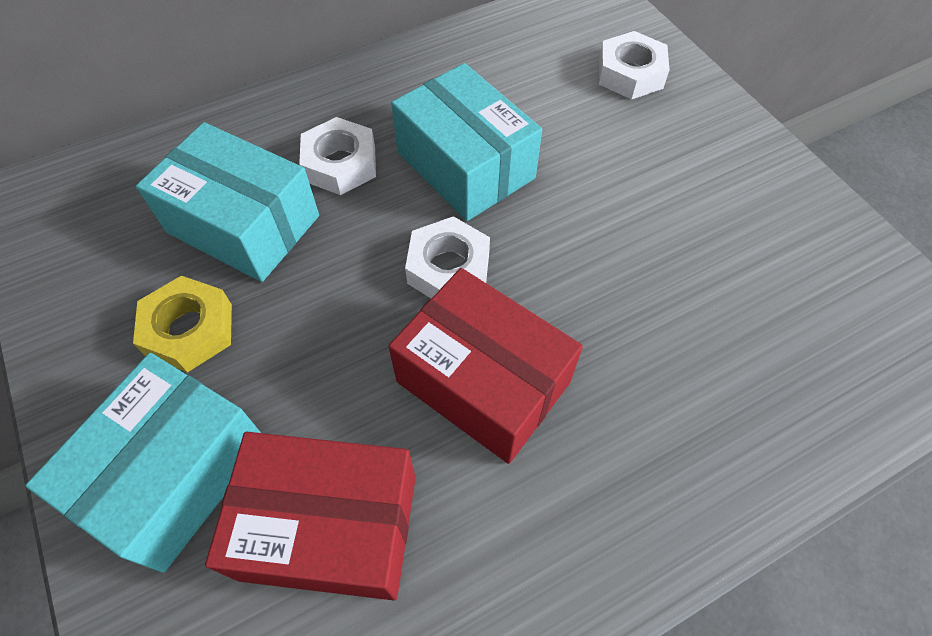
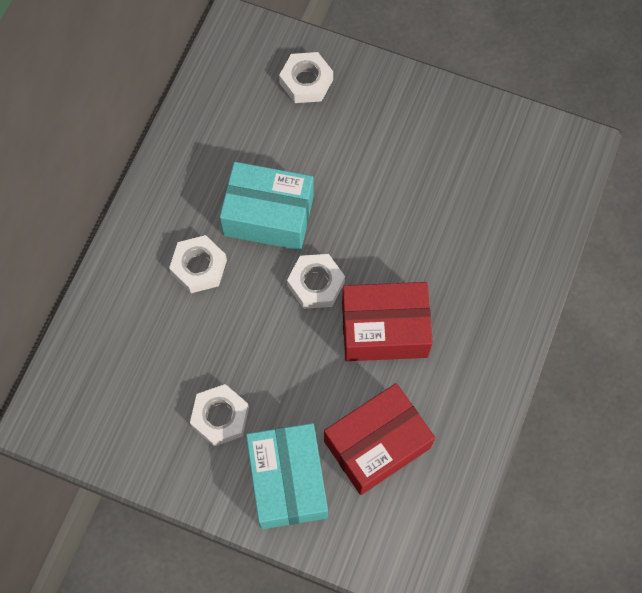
camera: 40 degrees left, 10 degrees up
(190, 330) = (220, 417): yellow nut -> white nut
(243, 224) = (184, 343): turquoise box -> none

